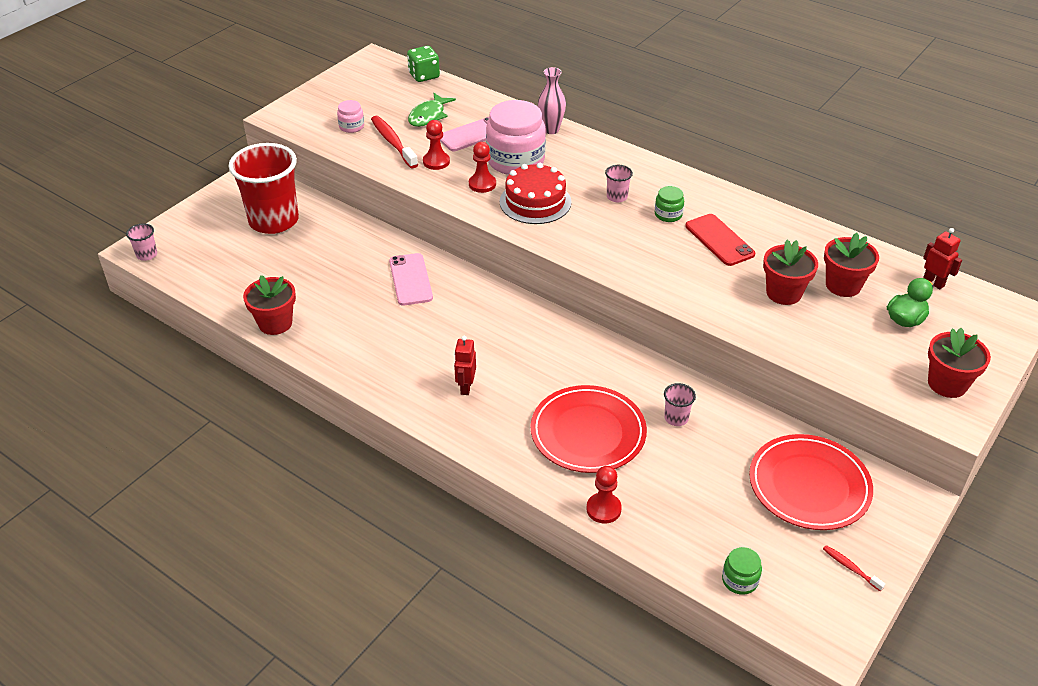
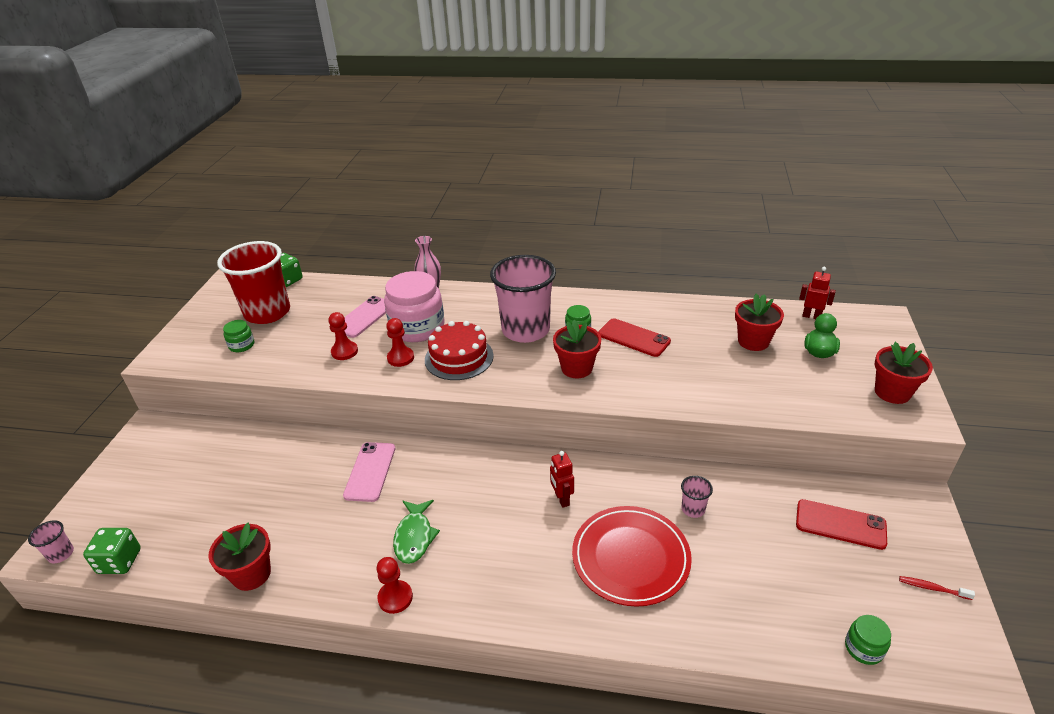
camera: 25 degrees left, 5 degrees down
(185, 276) = (119, 561): none -> green dice
(274, 221) = (195, 463): red cup -> red cup (267, 312)
(351, 126) = (242, 345): pink jar -> green jar
(393, 142) = (291, 347): red toothbrush -> none
(410, 279) = (370, 471): pink phone -> pink phone turned 45 degrees clockwise
(428, 116) = (312, 313): green fish -> green fish (414, 537)
(465, 387) = (489, 561): red robot -> red robot (561, 499)
(603, 509) = (699, 632): red pawn -> red pawn (395, 598)
(617, 197) = (525, 330): pink cup -> pink cup, size x2.49
(783, 293) = (716, 364): red flower pot -> red flower pot (576, 368)
(809, 485) = (840, 524): red plate -> red phone

